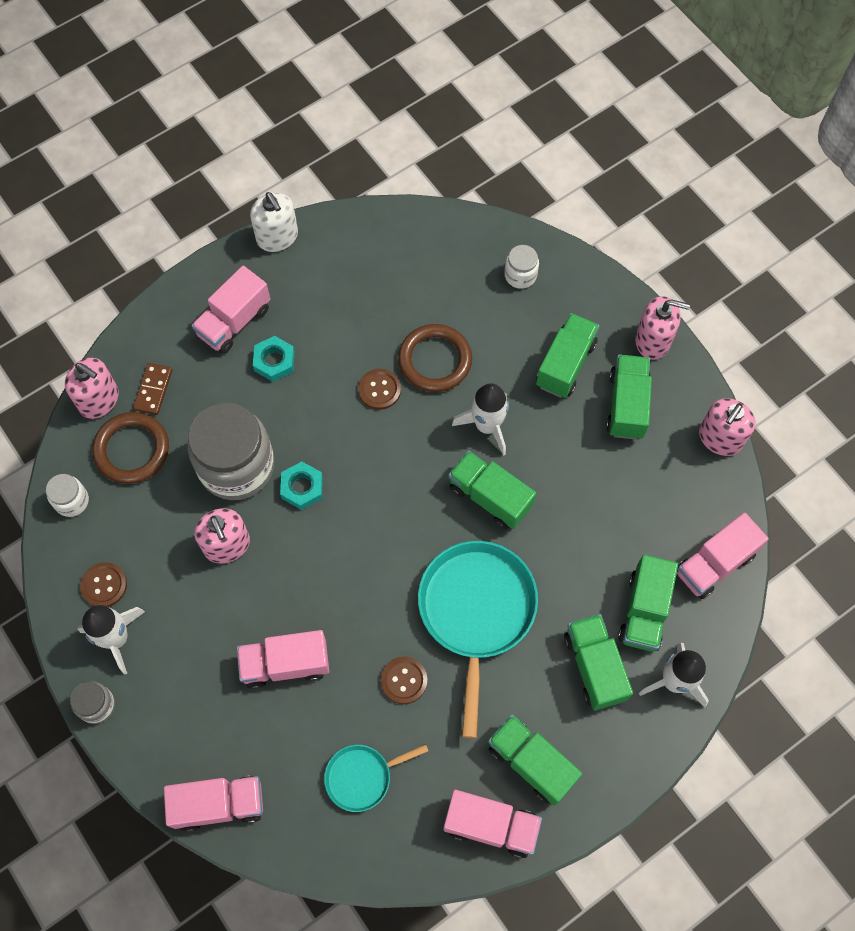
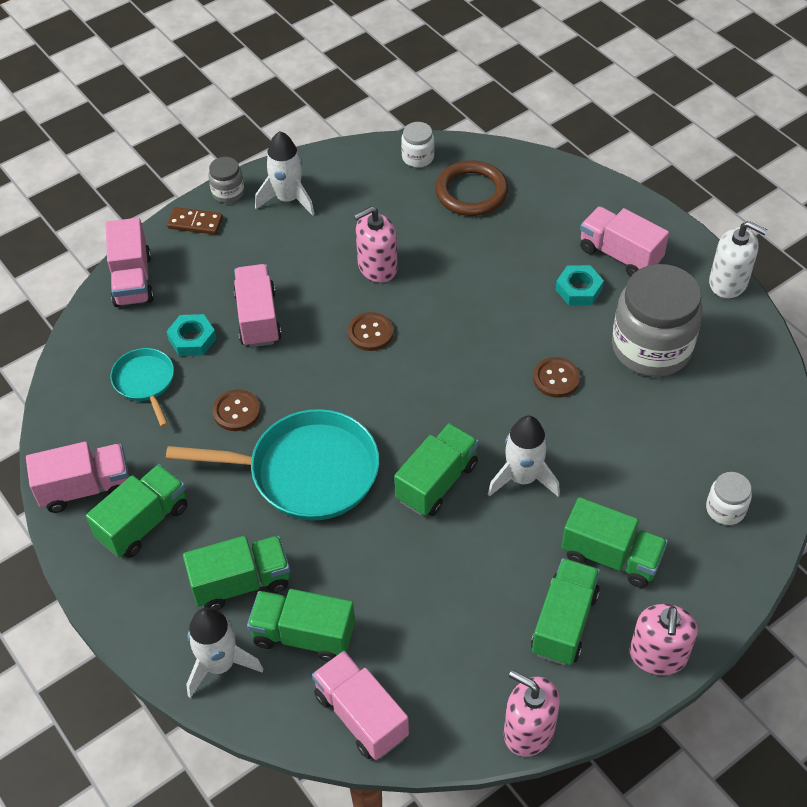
camera: 90 degrees right, 15 degrees down
(99, 400) = (520, 165): pink soap dispenser -> none
(104, 585) = (337, 186): brown button -> brown button (370, 333)
(153, 390) = (535, 201): brown domino -> brown domino (195, 223)
(236, 466) = (459, 268): grey jar -> grey jar (651, 348)
(277, 237) = (728, 282): white soap dispenser -> white soap dispenser turned 120 degrees counterclockwise
(302, 487) = (439, 320): turquoise nut -> turquoise nut (192, 339)
(435, 360) = (598, 427): brown ring -> none
(491, 825) = (85, 488): pink truck -> pink truck turned 120 degrees counterclockwise
(626, 405) = (564, 623): green truck -> green truck turned 75 degrees counterclockwise

